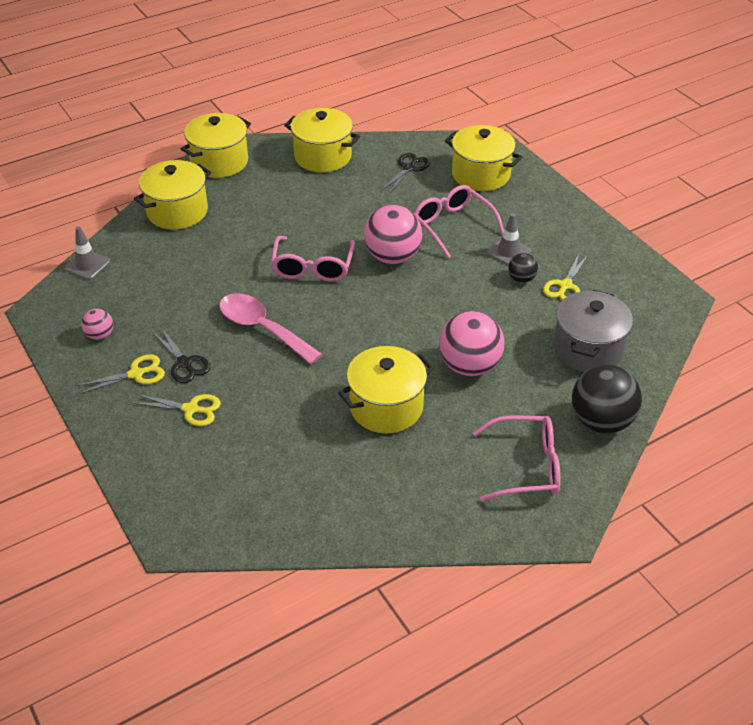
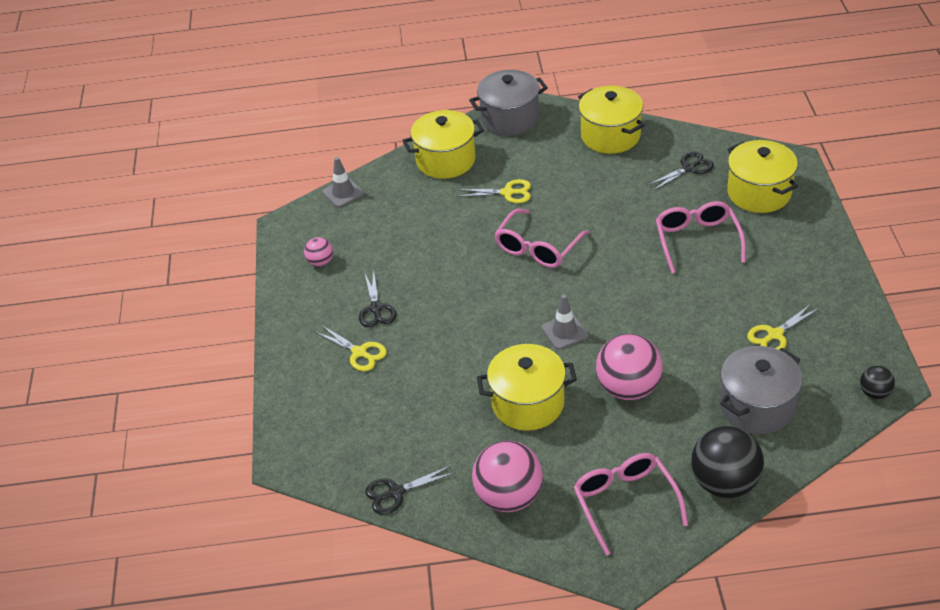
camera: 30 degrees right, 0 degrees up
(136, 374) = (332, 306): yellow scissors -> yellow scissors (508, 193)
(219, 162) = (510, 119): yellow pot -> grey pot
(263, 328) = (460, 295): pink spoon -> none
(306, 530) = (395, 493): none -> black scissors
(392, 257) = (619, 257): pink ball -> pink ball (509, 497)
(508, 252) = (737, 283): grey traffic cone -> grey traffic cone (564, 332)
(521, 279) = (734, 315): black ball -> black ball (874, 393)
(527, 466) = (625, 502): pink glasses -> pink glasses turned 135 degrees counterclockwise

